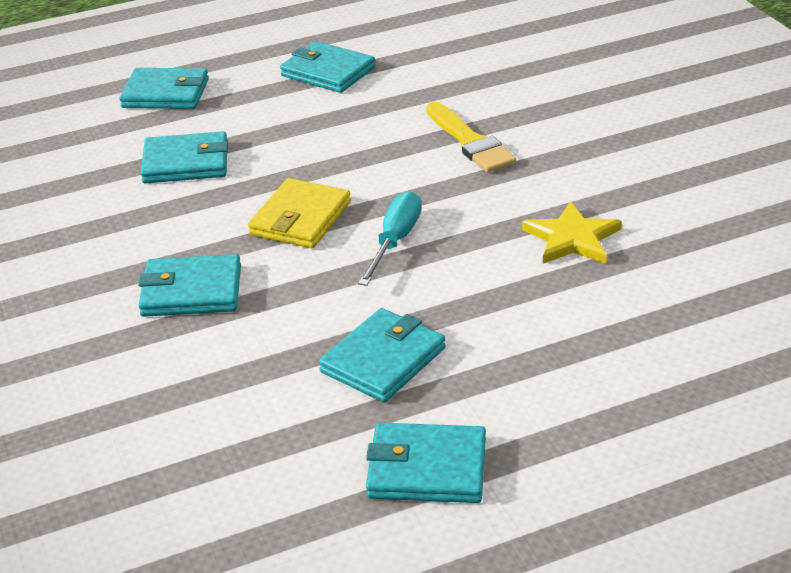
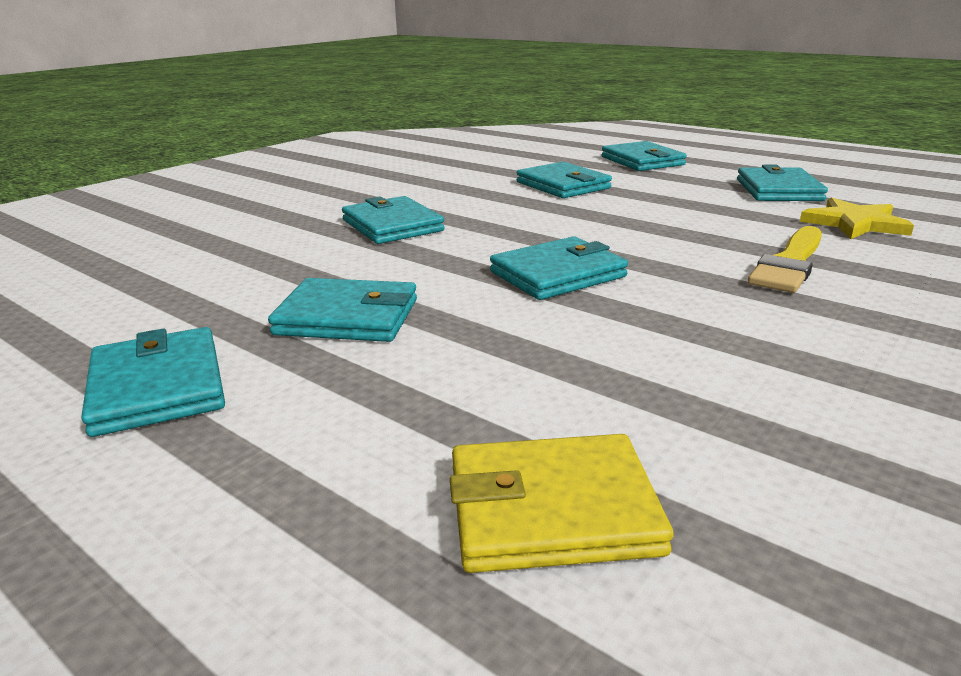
camera: 60 degrees right, 10 degrees down
(300, 218) = (541, 233): yellow wallet -> yellow wallet (552, 510)
(395, 241) = (557, 274): turquoise screwdriver -> turquoise wallet
(572, 238) = (701, 364): yellow star -> yellow star (854, 223)

